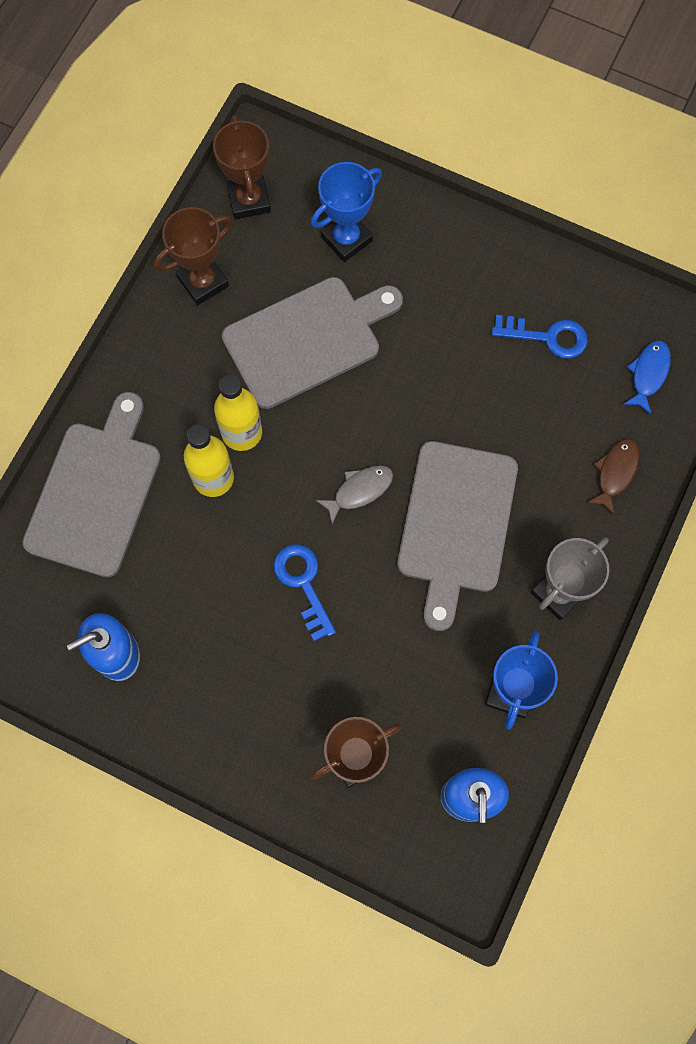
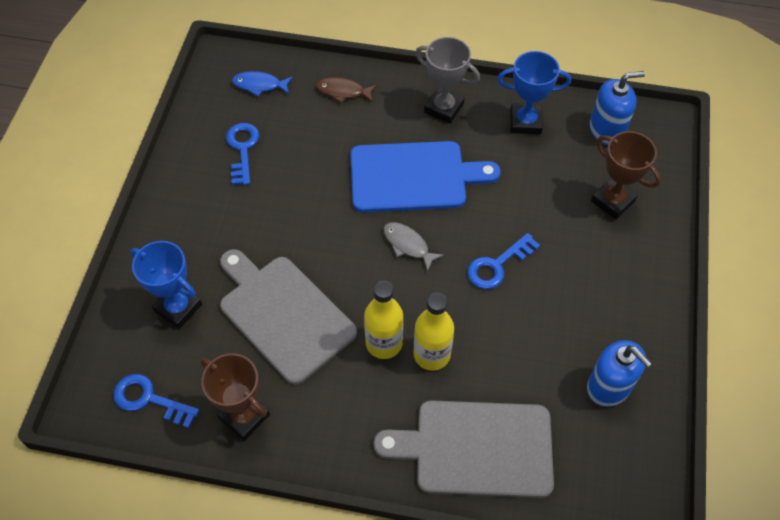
camera: 105 degrees left, 15 degrees down
(249, 200) = (149, 399): brown trophy -> blue key
(456, 524) = (413, 177): grey cutting board -> blue cutting board

